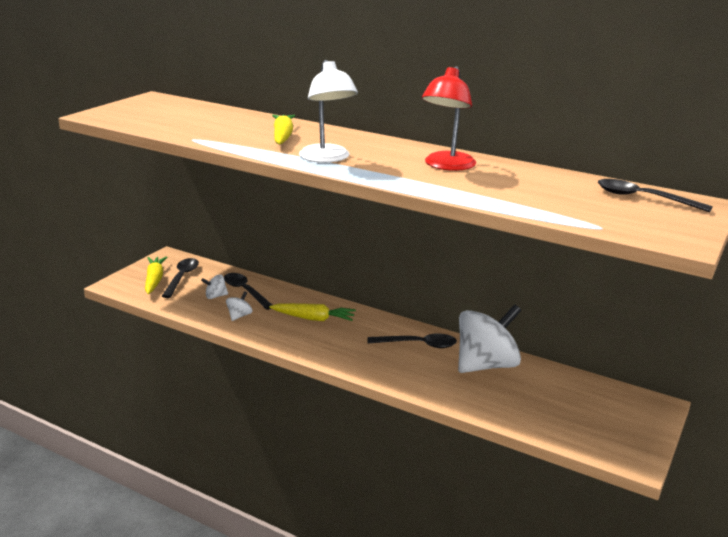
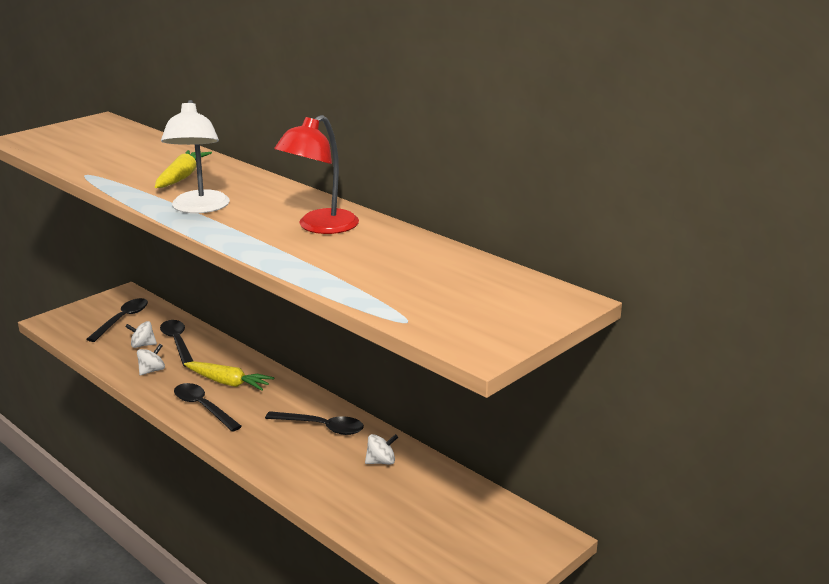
camera: 15 degrees right, 0 degrees up
(154, 280) = (93, 320): yellow carrot -> none
(486, 365) = (381, 461): white spinning top -> white spinning top, size x0.41
(643, 198) = (502, 287): black spoon -> black spoon (203, 407)

